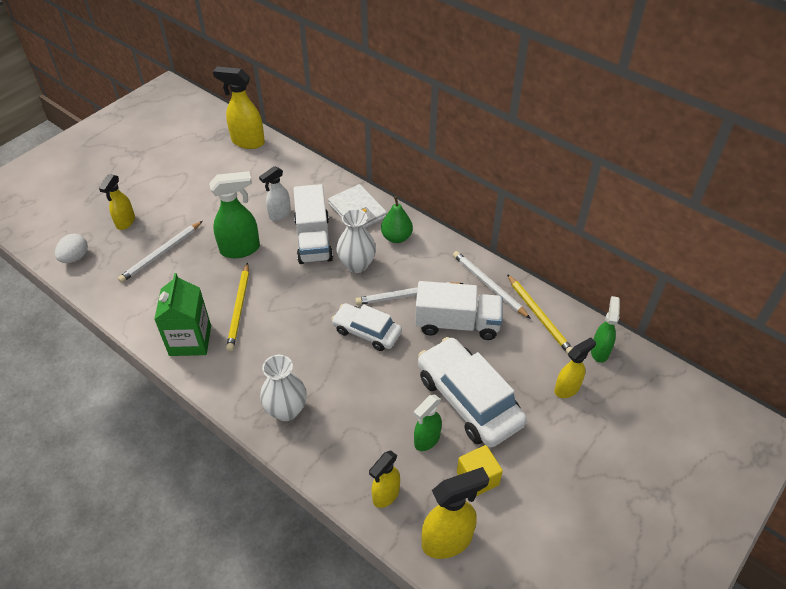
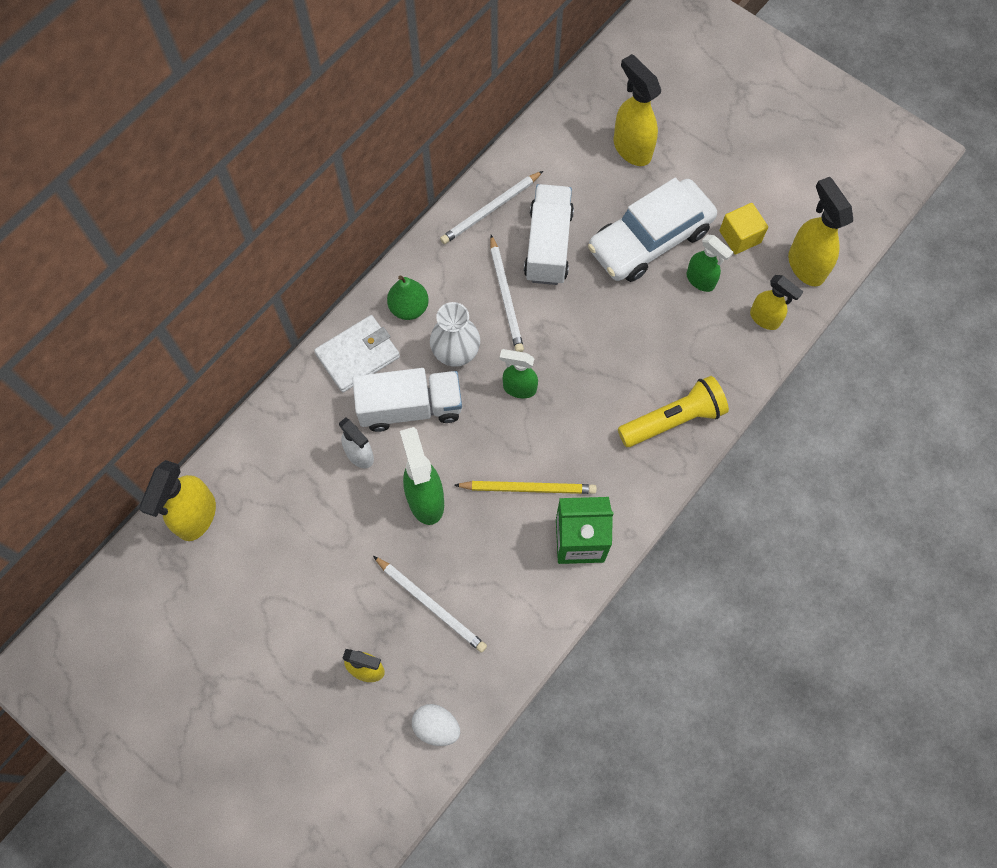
camera: 90 degrees left, 20 degrees up
(286, 410) = (673, 420): white vase -> yellow flashlight
(367, 332) = (562, 340): white car -> none
(539, 316) = (536, 163): yellow pencil -> none
(567, 388) = (631, 148): yellow spray bottle -> yellow spray bottle, size x1.55
(600, 351) = (583, 113): green spray bottle -> green spray bottle (519, 388)

